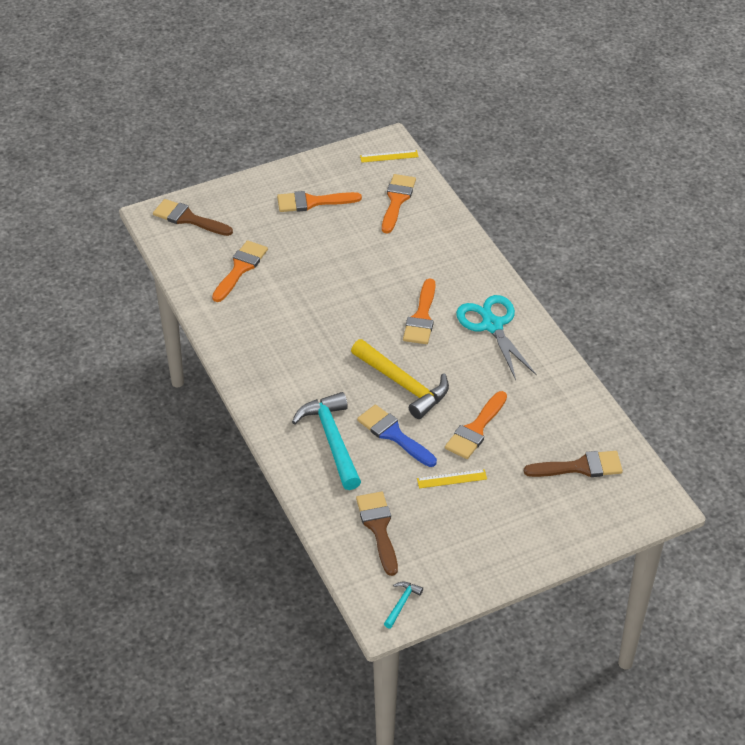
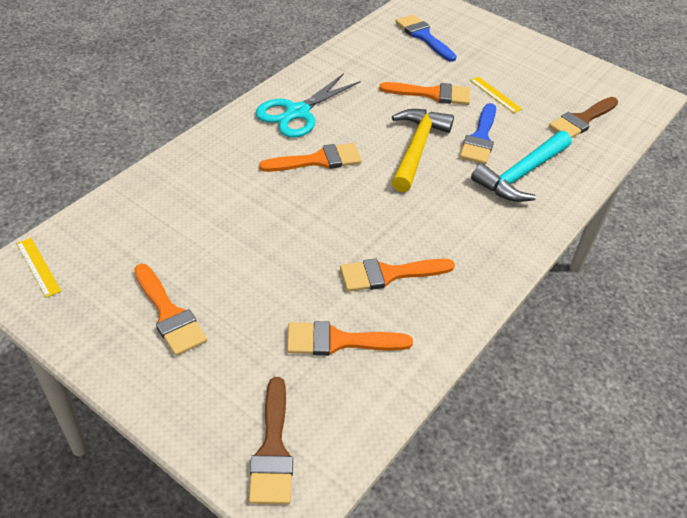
camera: 120 degrees left, 0 degrees up
(397, 200) = (130, 233): orange brush -> orange brush (388, 274)
(402, 603) = (632, 91): turquoise hammer -> none
(580, 467) = (423, 36): brown brush -> blue brush

